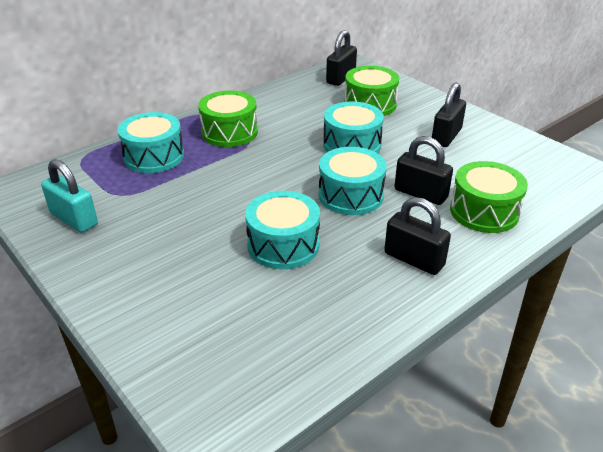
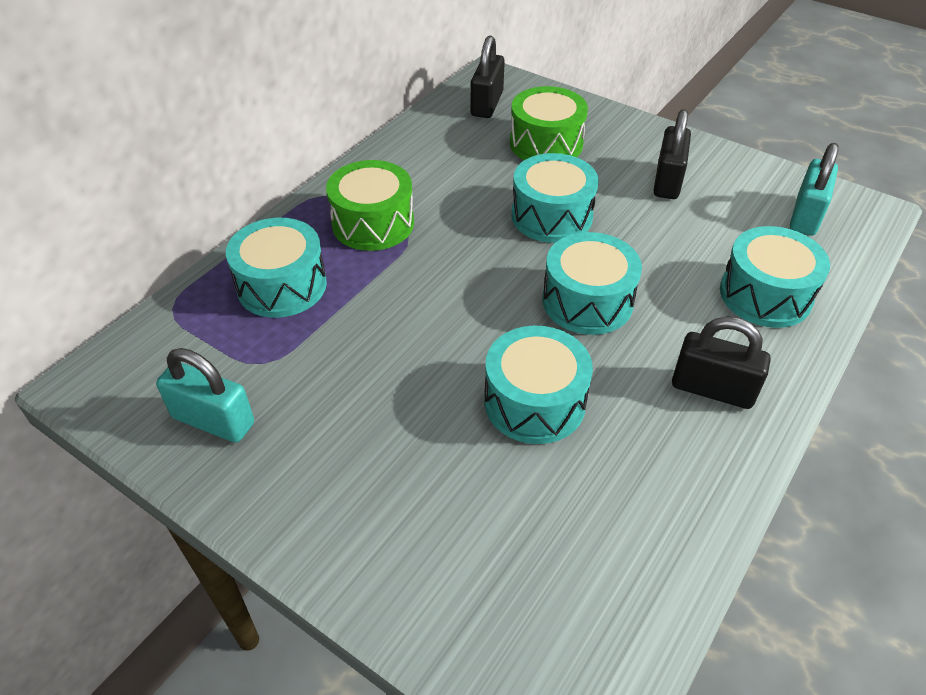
camera: 15 degrees left, 10 degrees up
(420, 194) = (675, 281): black padlock -> none
(484, 212) = (765, 295): green drum -> turquoise drum
(541, 170) = (805, 216): none -> turquoise padlock

